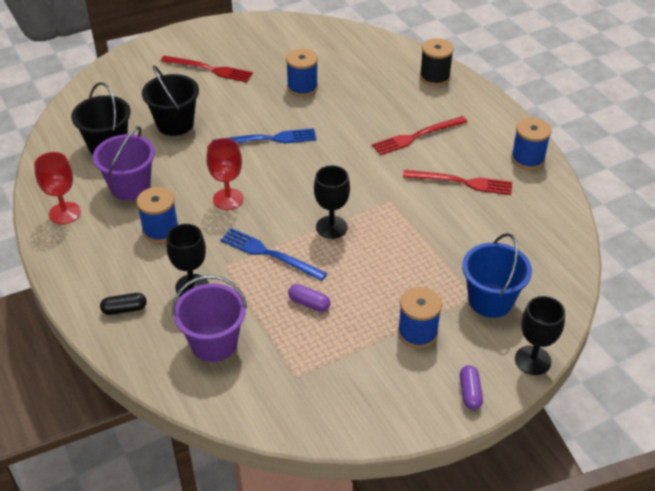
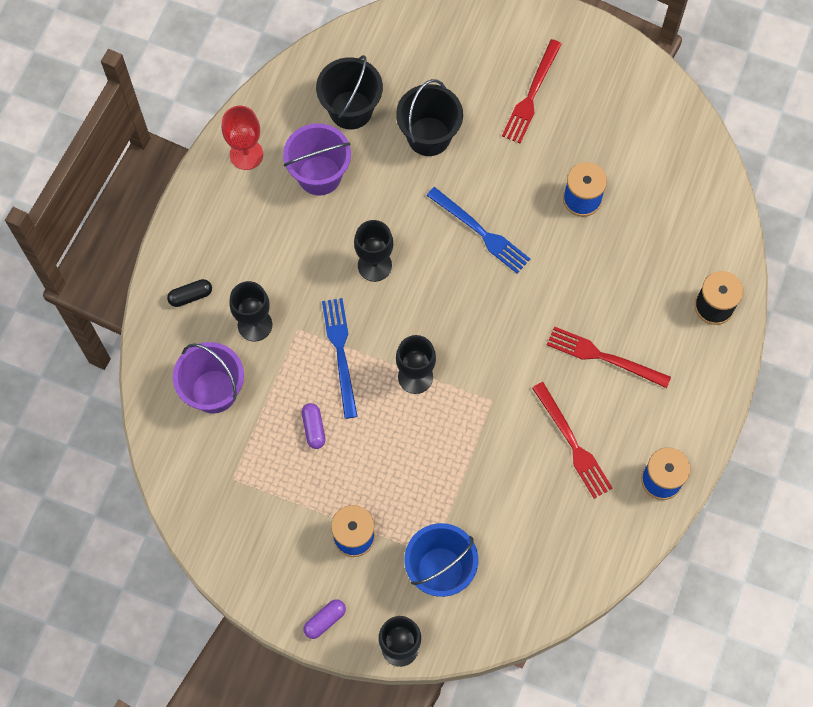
camera: 50 degrees right, 25 degrees up
(124, 309) = (190, 296): black capsule -> black capsule turned 60 degrees counterclockwise
(160, 230) = (293, 245): blue spool -> none
(209, 69) = (531, 95): red fork -> red fork turned 45 degrees clockwise
(228, 199) = (374, 265): red goblet -> black goblet

